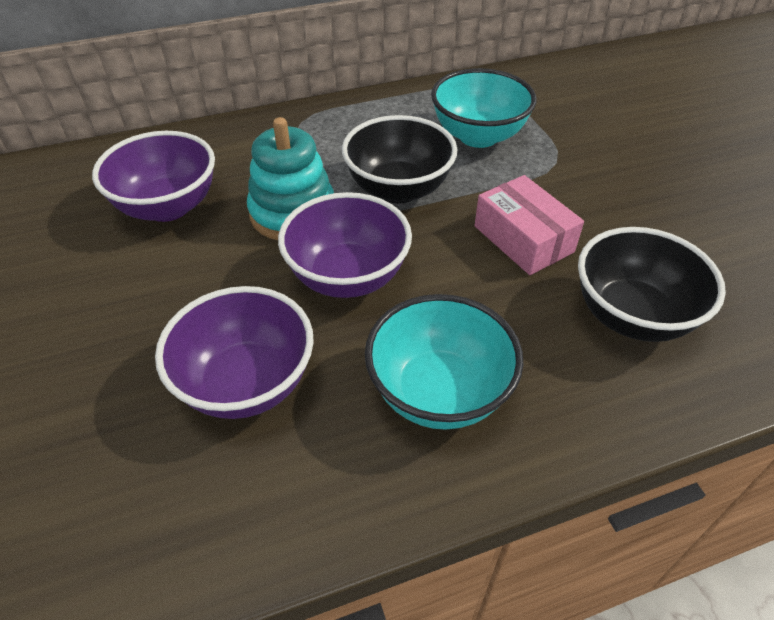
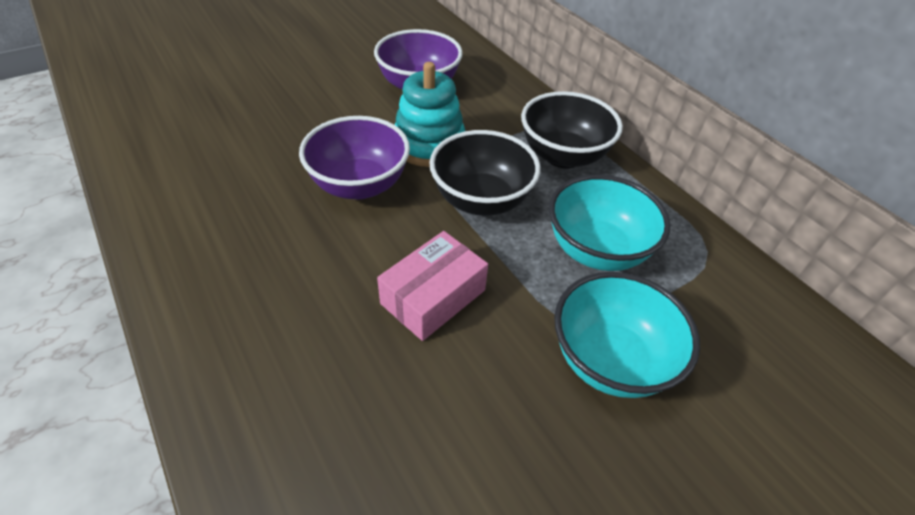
camera: 75 degrees right, 0 degrees up
(246, 383) = (251, 154): purple bowl -> none
(439, 392) = (238, 251): turquoise bowl -> turquoise bowl (610, 360)
(631, 316) = (333, 392): black bowl -> black bowl (563, 156)

